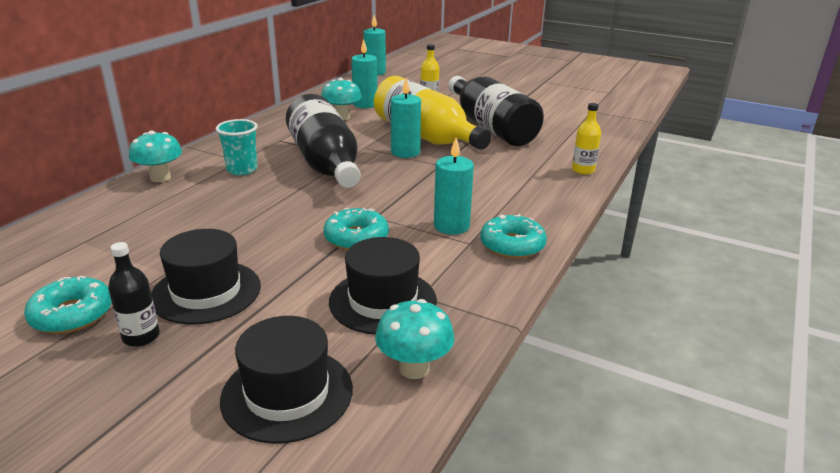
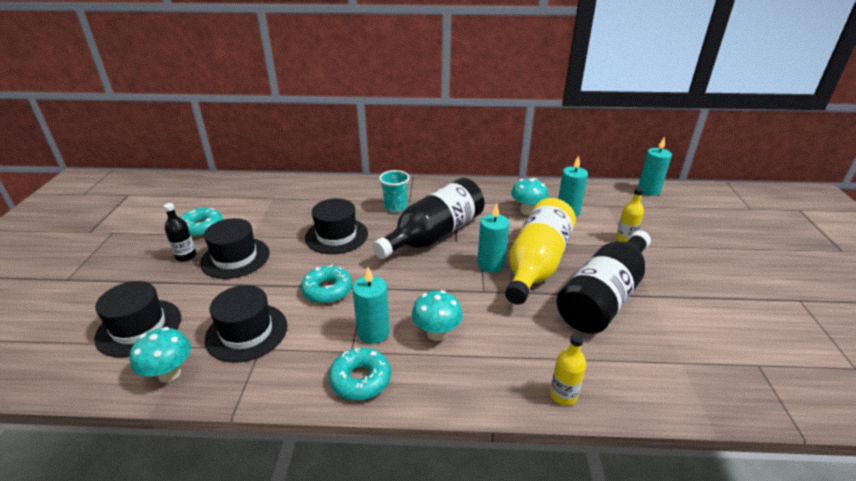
camera: 65 degrees right, 5 degrees up
(160, 178) = (361, 186): turquoise mushroom -> turquoise mushroom (436, 333)
(252, 213) = (336, 236): none -> black hat

